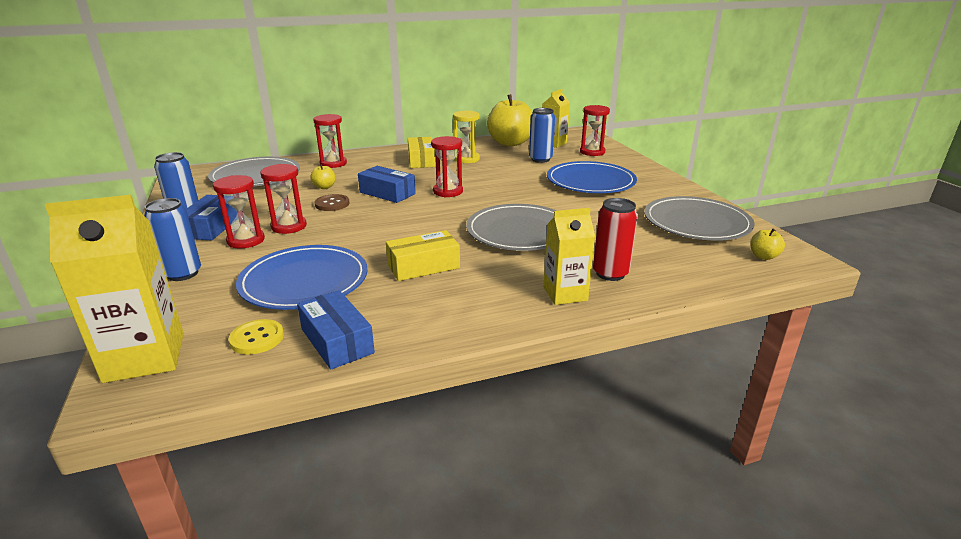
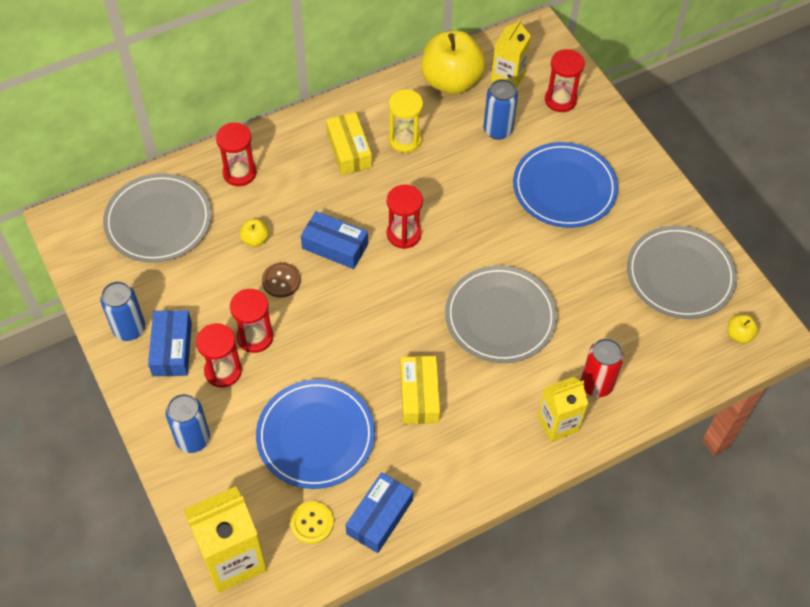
camera: 10 degrees left, 30 degrees up
(337, 341) = (379, 517): blue box -> blue box turned 75 degrees clockwise
(423, 266) = (419, 395): yellow box -> yellow box turned 60 degrees counterclockwise

